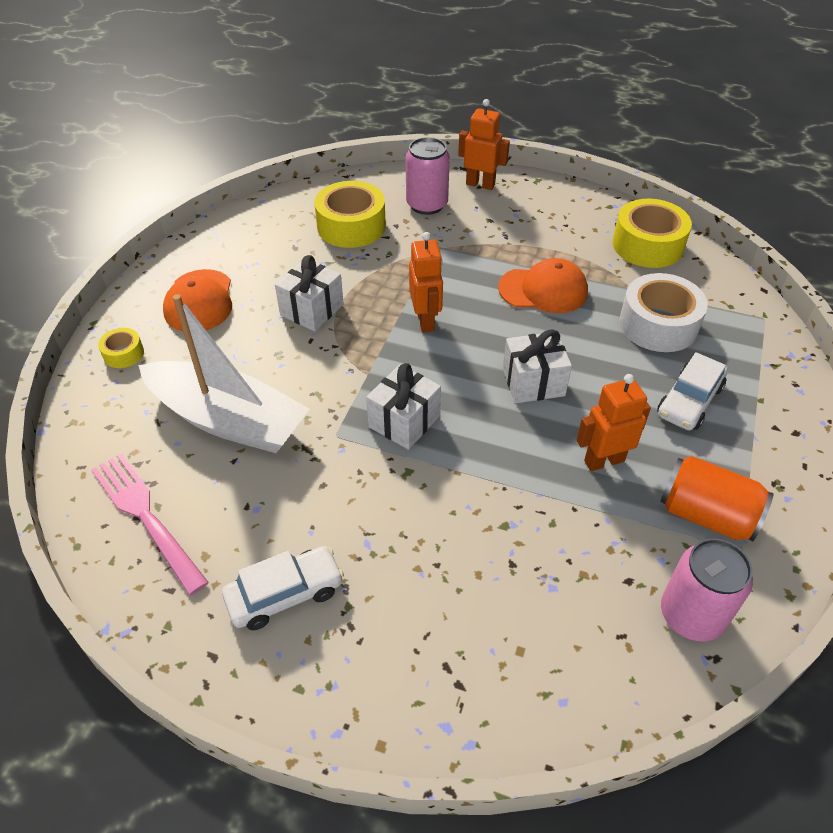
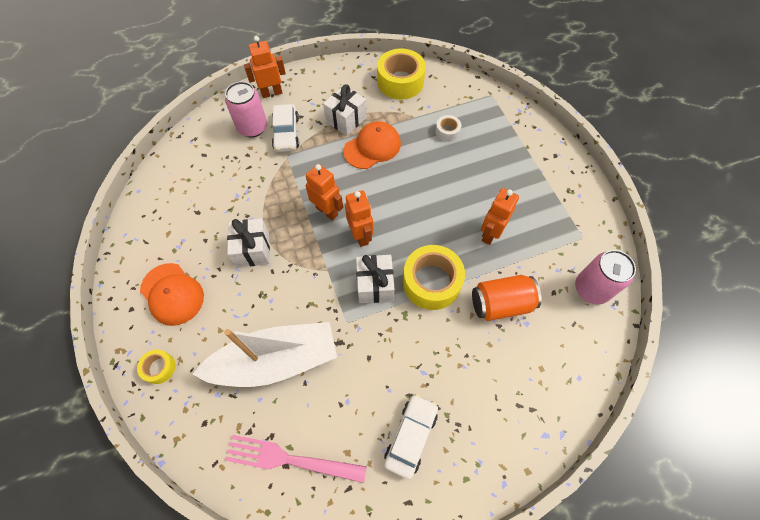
camera: 40 degrees left, 15 degrees up
(351, 226) = (219, 173): yellow tape -> yellow tape (431, 282)
(439, 365) = (361, 235): none -> orange robot
(533, 382) = (418, 211): white gift -> white gift (346, 120)
(658, 324) = (447, 132): white tape -> white tape, size x0.49
(689, 401) = (498, 170): white car -> white car (286, 133)
(706, 515) = (556, 230): orange can -> orange can (501, 304)

